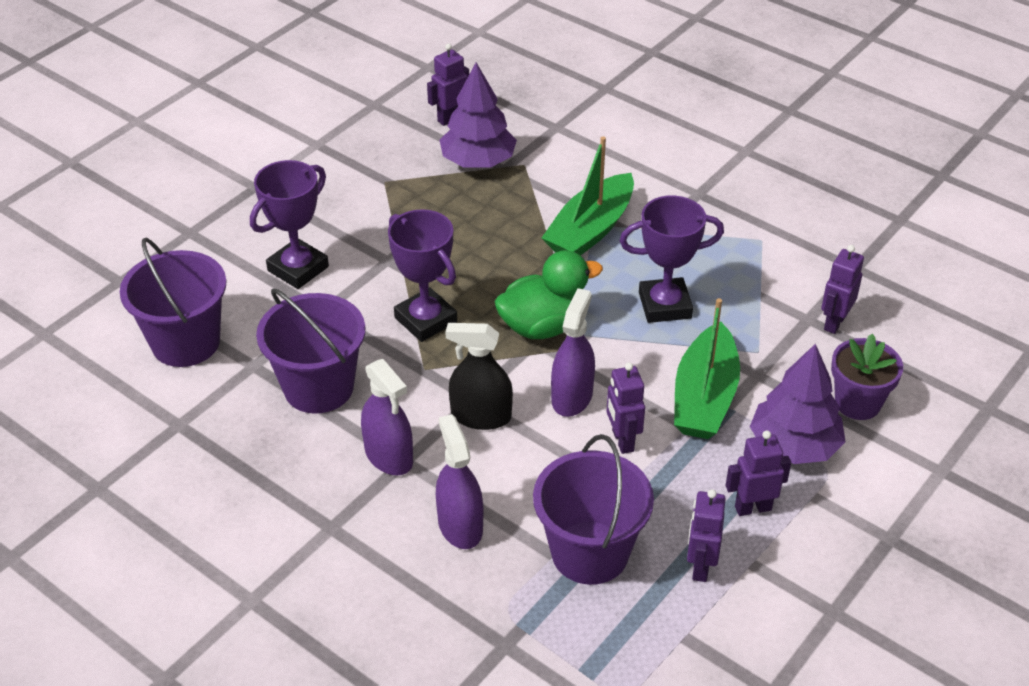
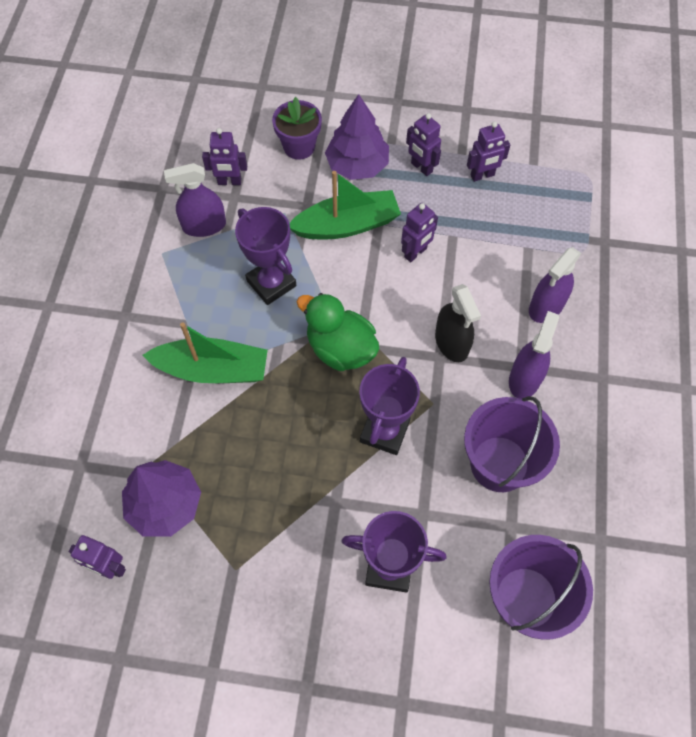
camera: 120 degrees left, 20 degrees up
(572, 397) = (397, 298): purple spray bottle -> purple spray bottle (204, 226)
(589, 552) = (513, 231): purple bucket -> none

